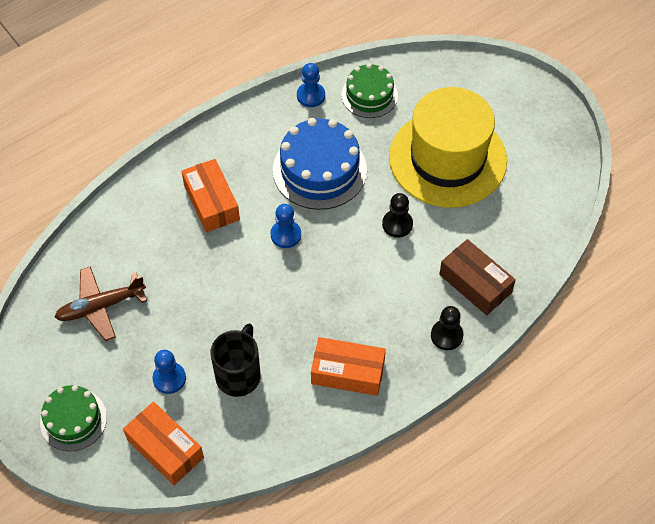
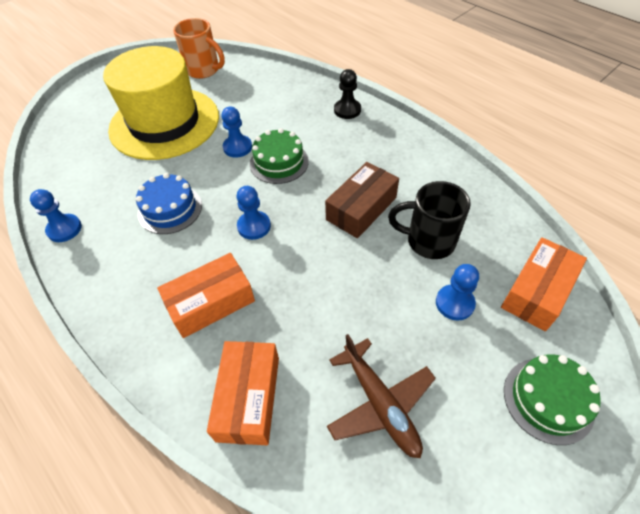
camera: 95 degrees left, 5 degrees down
(319, 170) = (170, 209): blue cake -> blue cake, size x0.62
(348, 372) = (399, 163): orange box -> orange box (248, 398)
(369, 95) = (76, 181): green cake -> green cake (279, 162)
(397, 224) = (237, 147): black pawn -> blue pawn
(475, 283) = (295, 99): brown box -> brown box (361, 208)
(545, 192) = (204, 70): none -> orange mug

